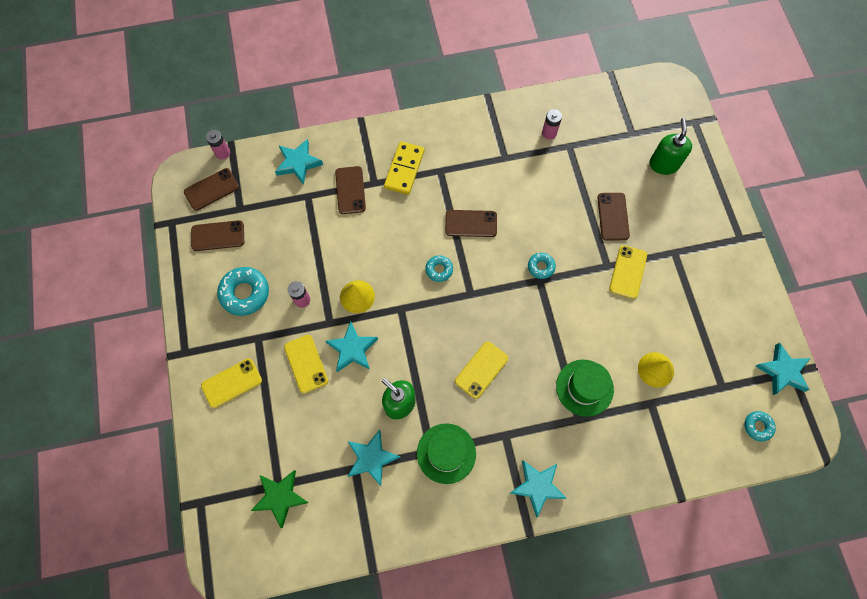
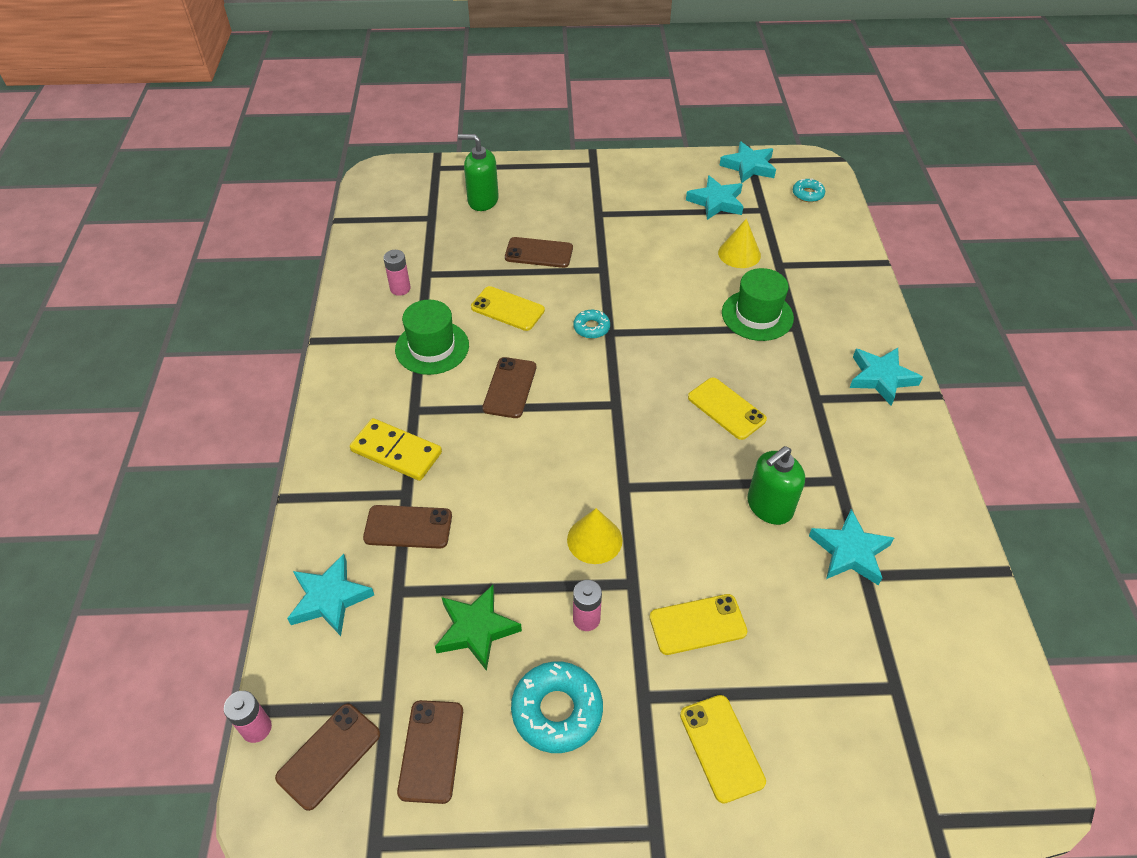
camera: 80 degrees left, 20 degrees down
(211, 189) = (329, 756): brown phone -> brown phone turned 60 degrees clockwise
(280, 497) = (915, 685): green star -> green star (476, 629)
(352, 349) = (680, 556): turquoise star -> turquoise star (716, 202)
(439, 270) = (572, 433): turquoise donut -> none
(446, 453) = (841, 463): green hat -> green hat (432, 347)
(628, 272) = (615, 254): yellow phone -> yellow phone (507, 309)

